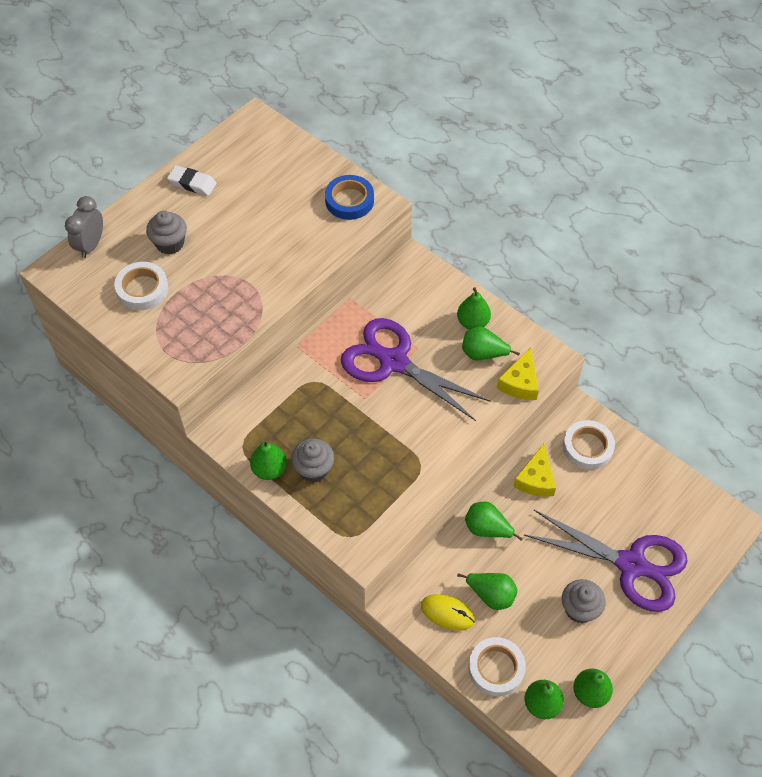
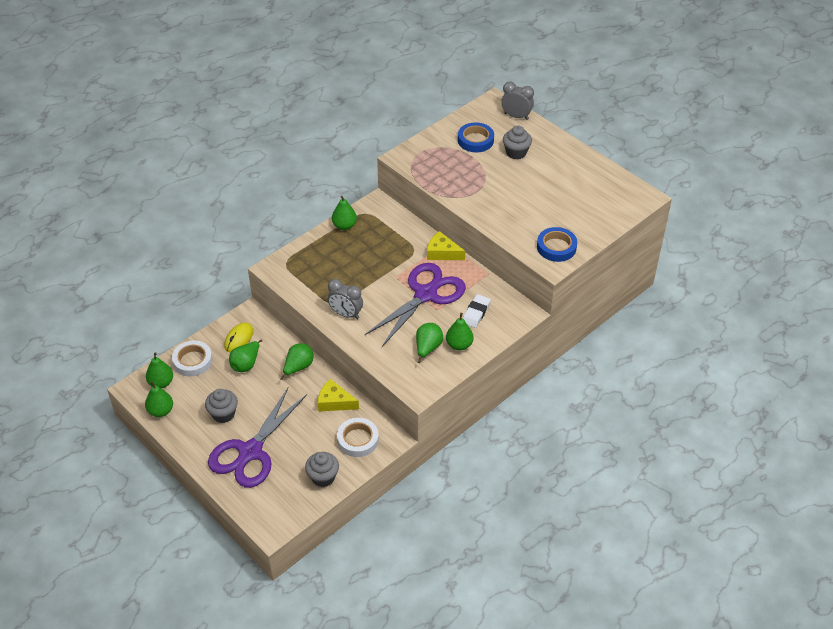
camera: 95 degrees right, 10 degrees down
(142, 289) = (475, 140): white tape -> blue tape
(192, 183) = (575, 163): white eraser -> white eraser (476, 313)
(314, 469) = (340, 247): grey cupcake -> grey cupcake (323, 477)
(439, 448) = (346, 314): none -> grey clock
(520, 382) = (398, 368): yellow cheese -> yellow cheese (442, 253)

